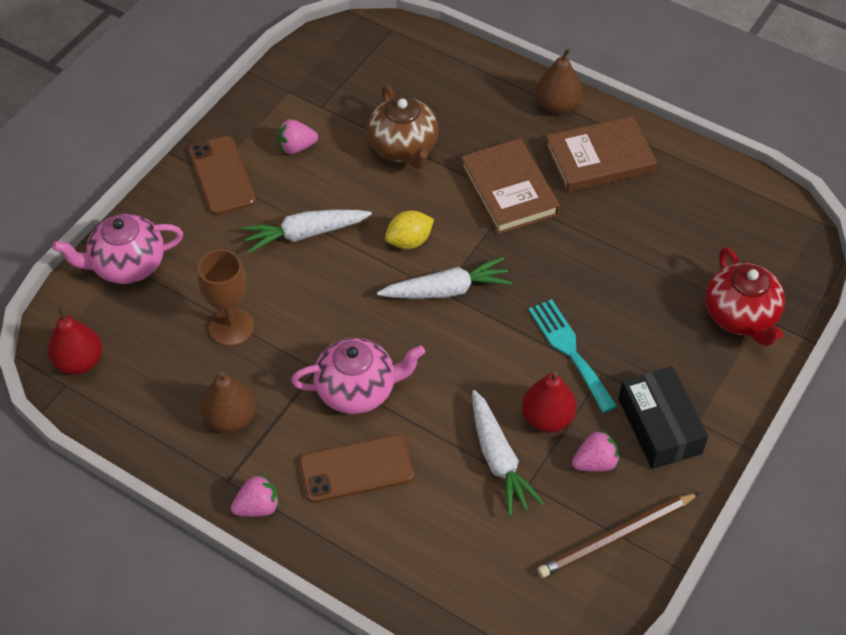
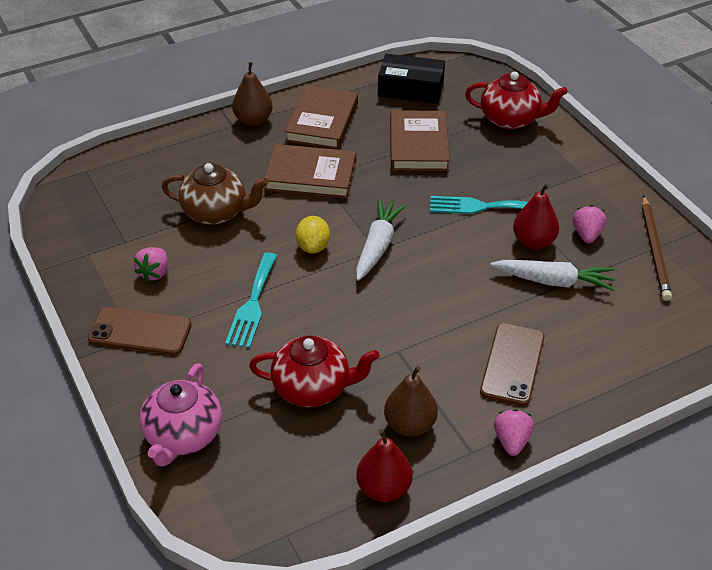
camera: 60 degrees left, 10 degrees down
(79, 362) = (267, 514): red pear -> red pear (384, 488)
(231, 327) = (313, 388): brown goblet -> red teapot
(305, 234) = (252, 303): white carrot -> turquoise fork
(357, 390) = (436, 334): pink teapot -> none
(627, 254) = (418, 145): none -> brown book
(659, 426) = (575, 192): black box -> black box (410, 89)

